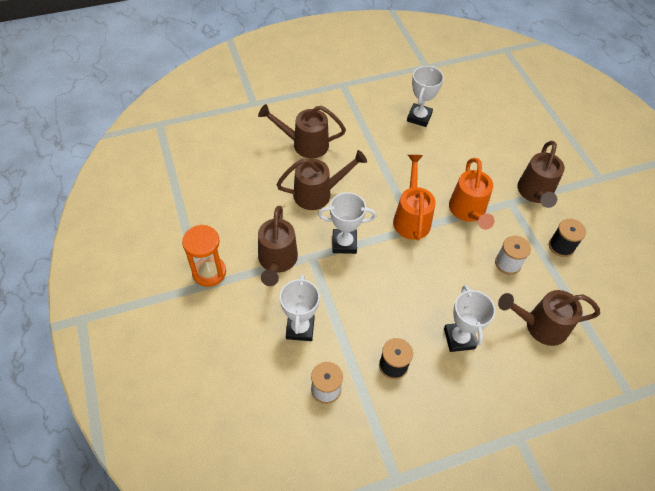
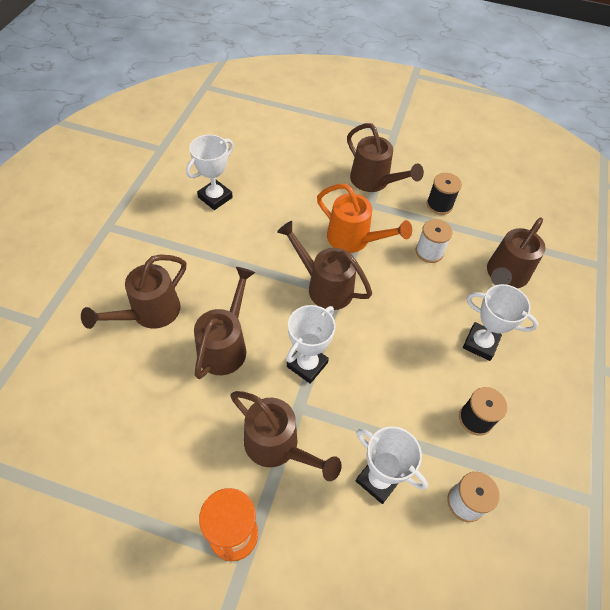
camera: 55 degrees left, 0 degrees up
(411, 217) = (324, 286): orange watering can -> brown watering can
(419, 117) = (215, 197): white trophy -> white trophy turned 75 degrees clockwise

